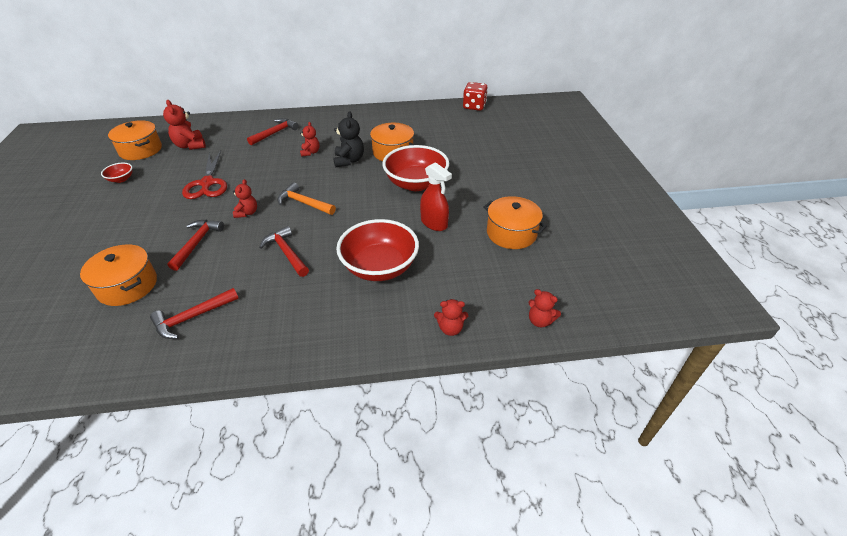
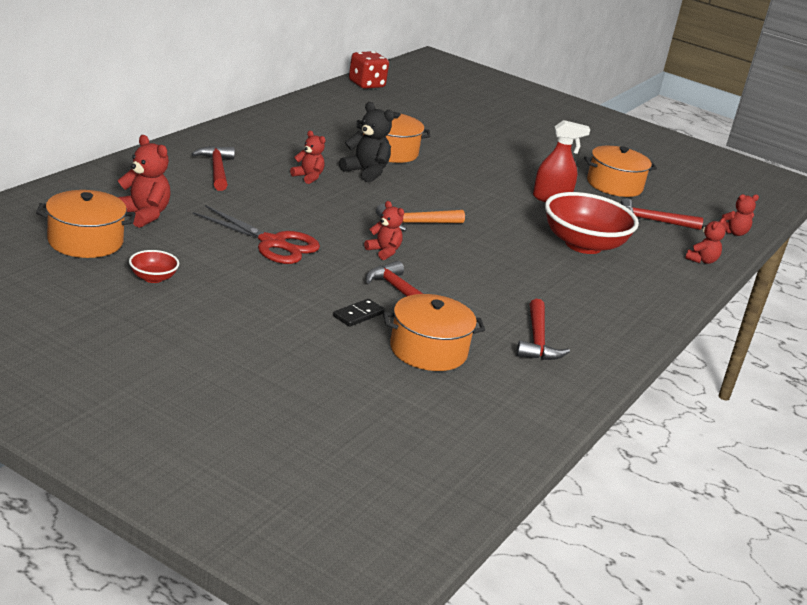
camera: 55 degrees left, 15 degrees down
(148, 244) = (358, 315): none -> black domino
(190, 145) = (143, 215): red teddy bear -> red teddy bear turned 150 degrees counterclockwise
(286, 252) = (495, 266): red hammer -> red hammer (653, 221)
(416, 183) = (471, 173): red bowl -> none

